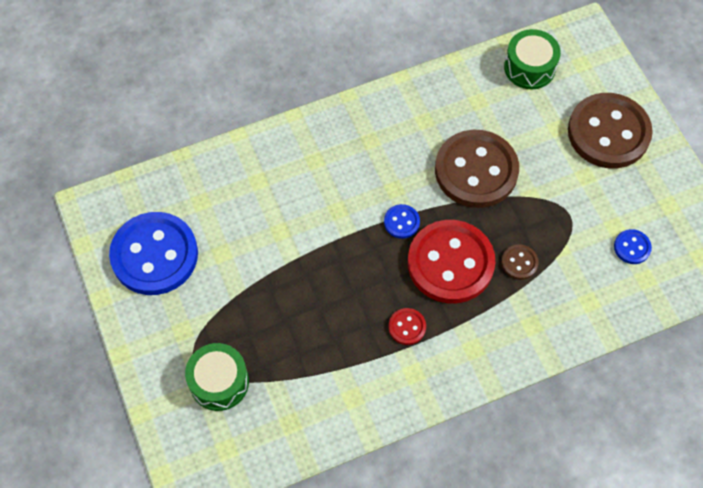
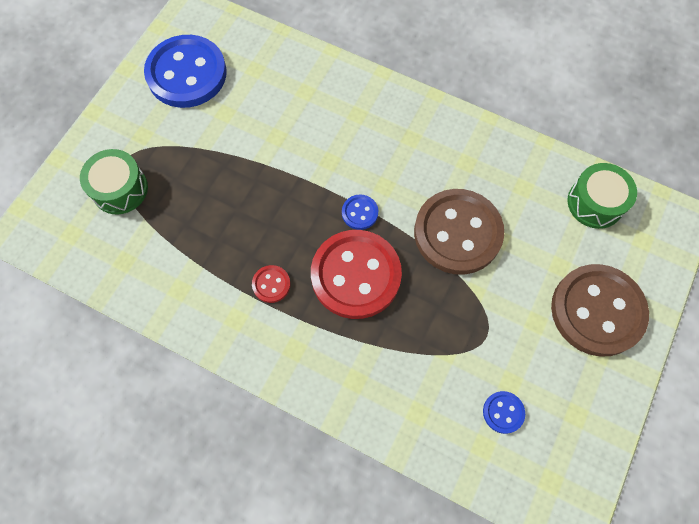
camera: 50 degrees right, 5 degrees up
(519, 263) = (403, 328): brown button -> none

